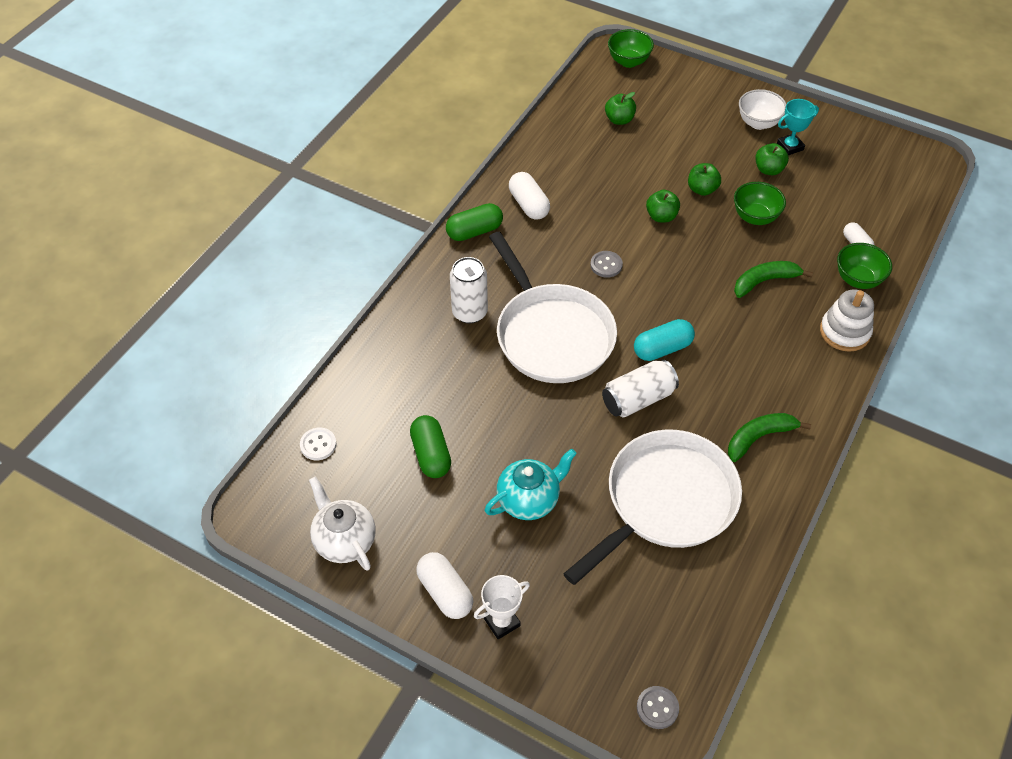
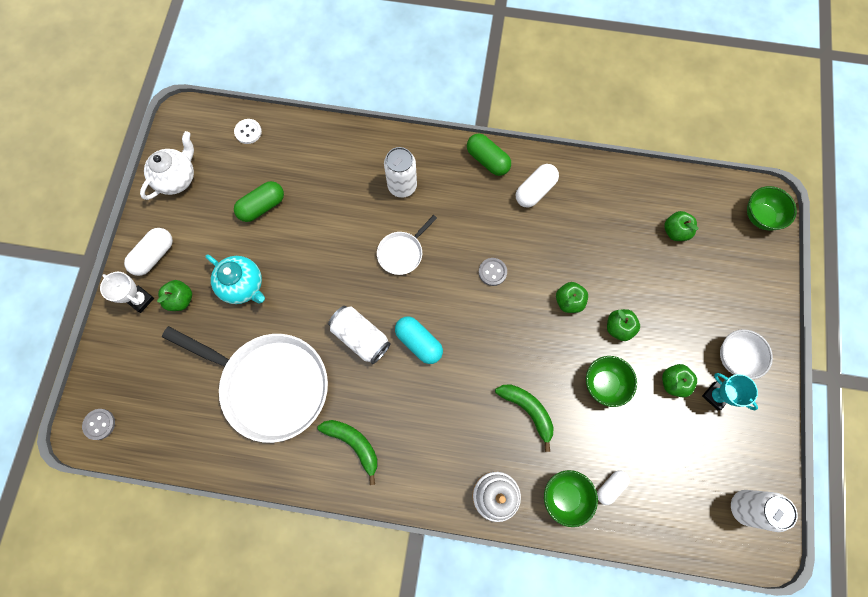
camera: 70 degrees right, 20 degrees up
(520, 574) = (181, 299): none -> green apple
(551, 334) = (402, 253): white pan -> white pan, size x0.46
(895, 162) = (744, 507): none -> white can

